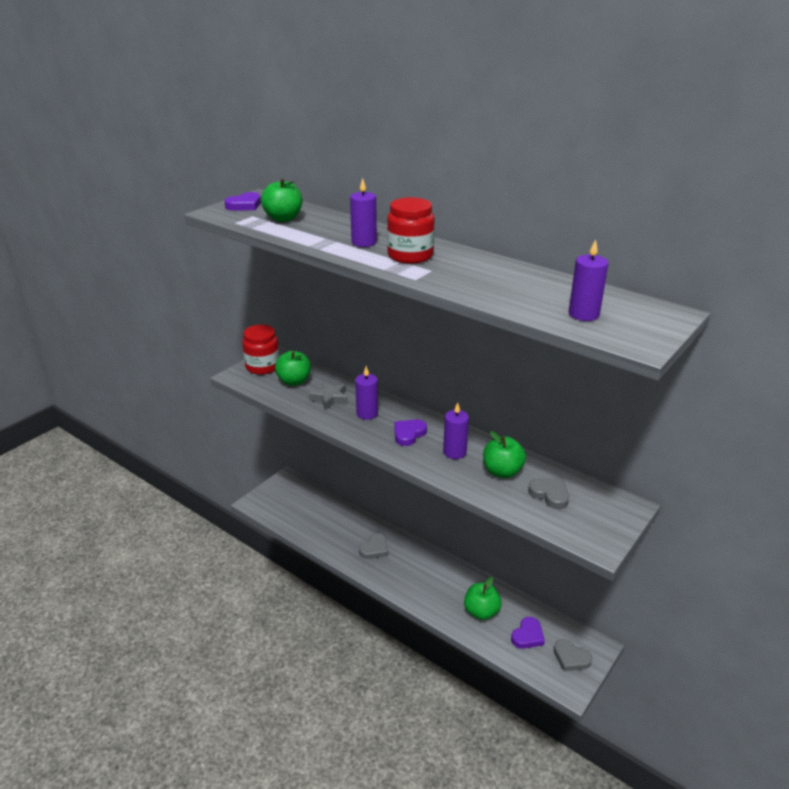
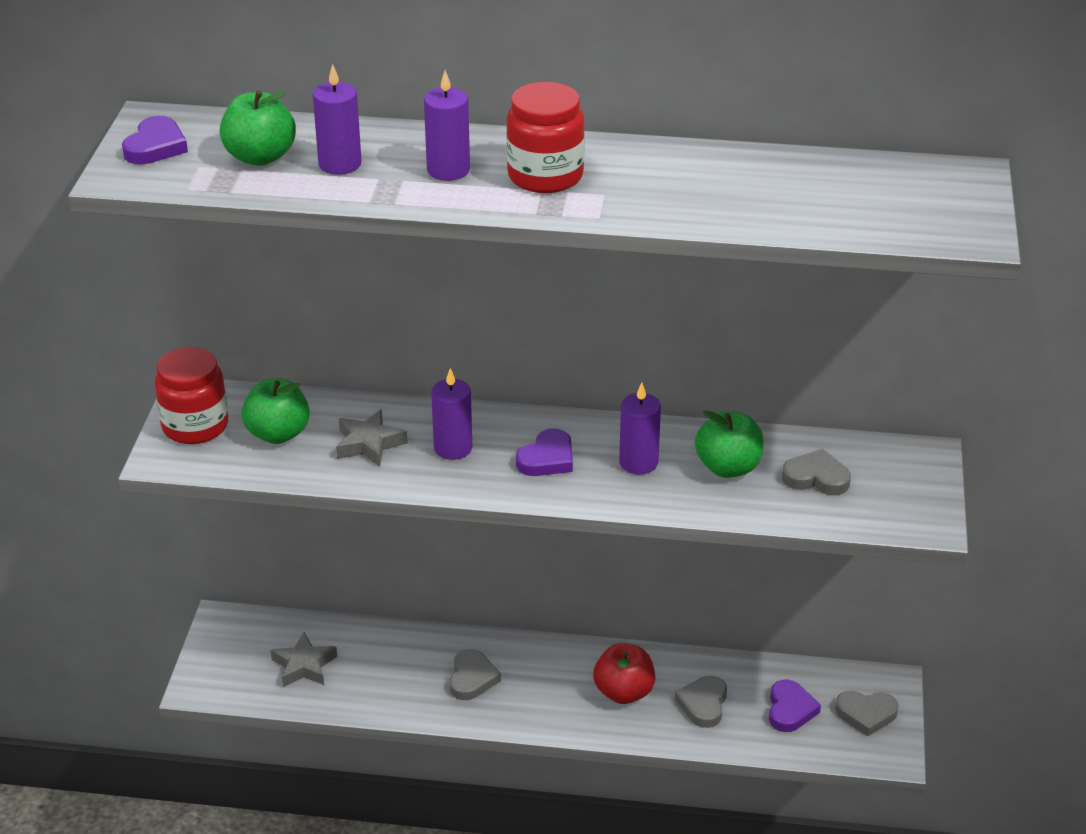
camera: 30 degrees left, 5 degrees up
(304, 511) = (304, 666): none -> grey star
(408, 434) = (547, 458): purple heart -> purple heart turned 150 degrees counterclockwise
(444, 587) = (624, 692): none -> red apple
(481, 612) = (703, 704): green apple -> grey heart
(583, 314) = (870, 209): purple candle -> purple candle (340, 164)

